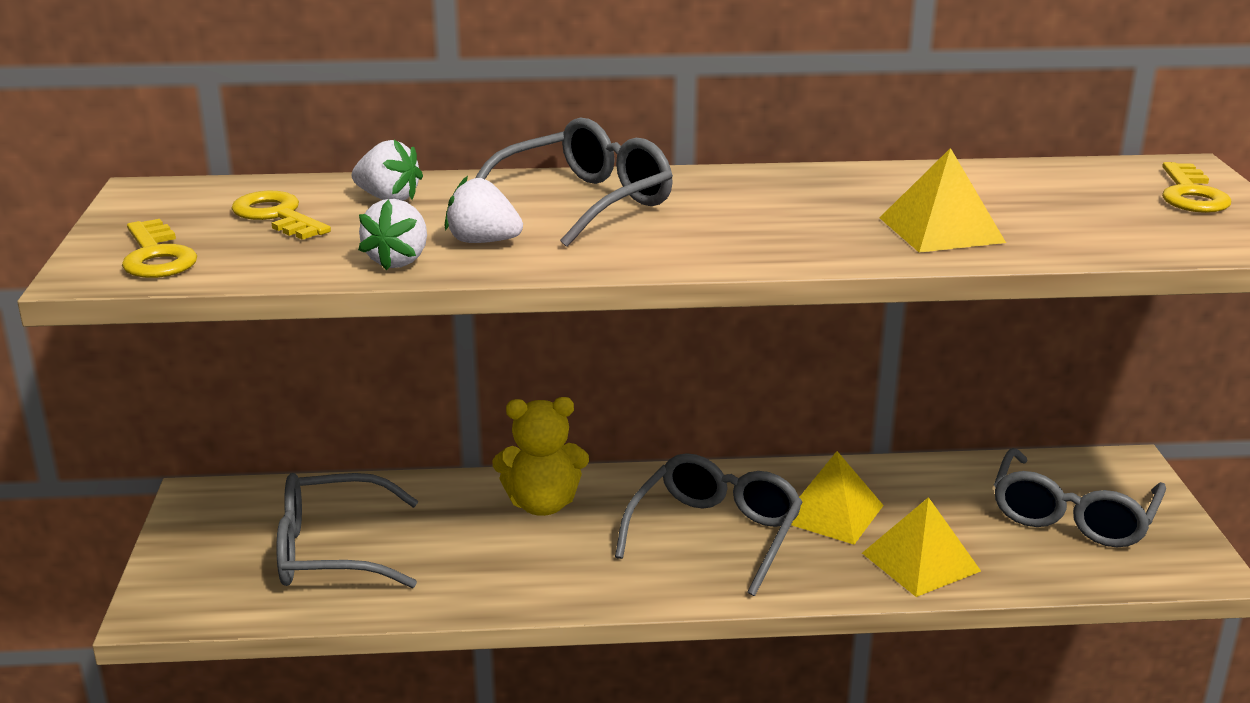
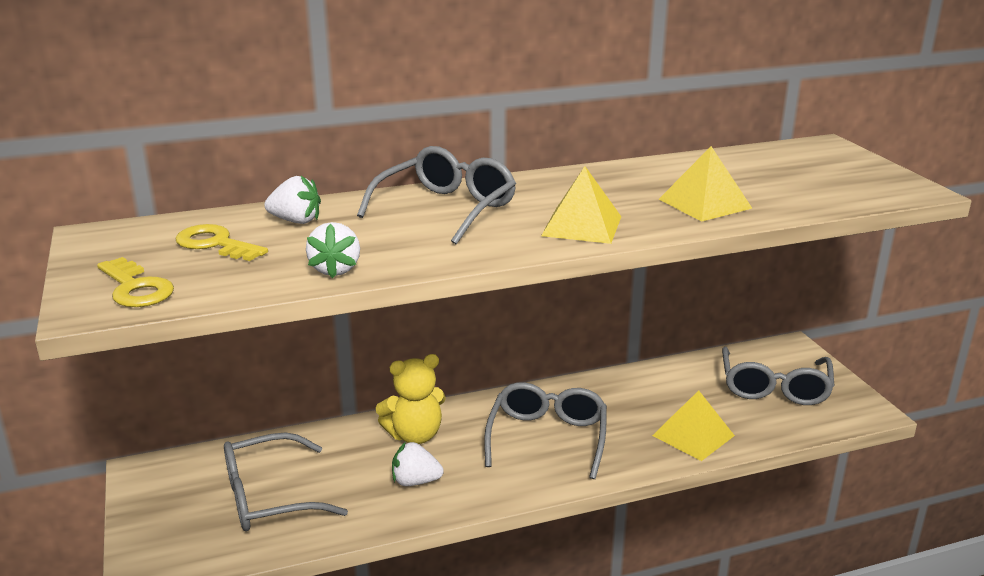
camera: 15 degrees left, 0 degrees up
(483, 242) = (390, 247): white strawberry -> white strawberry (415, 481)
(831, 513) = (619, 410): yellow pyramid -> yellow pyramid (581, 226)
(1191, 194) = (842, 163): yellow key -> none

